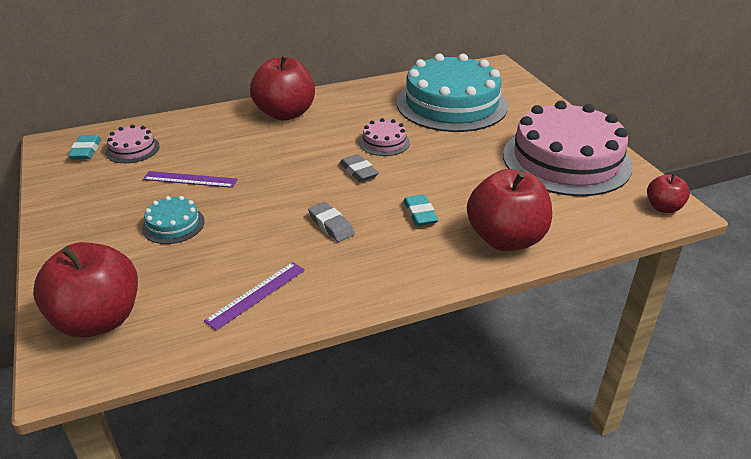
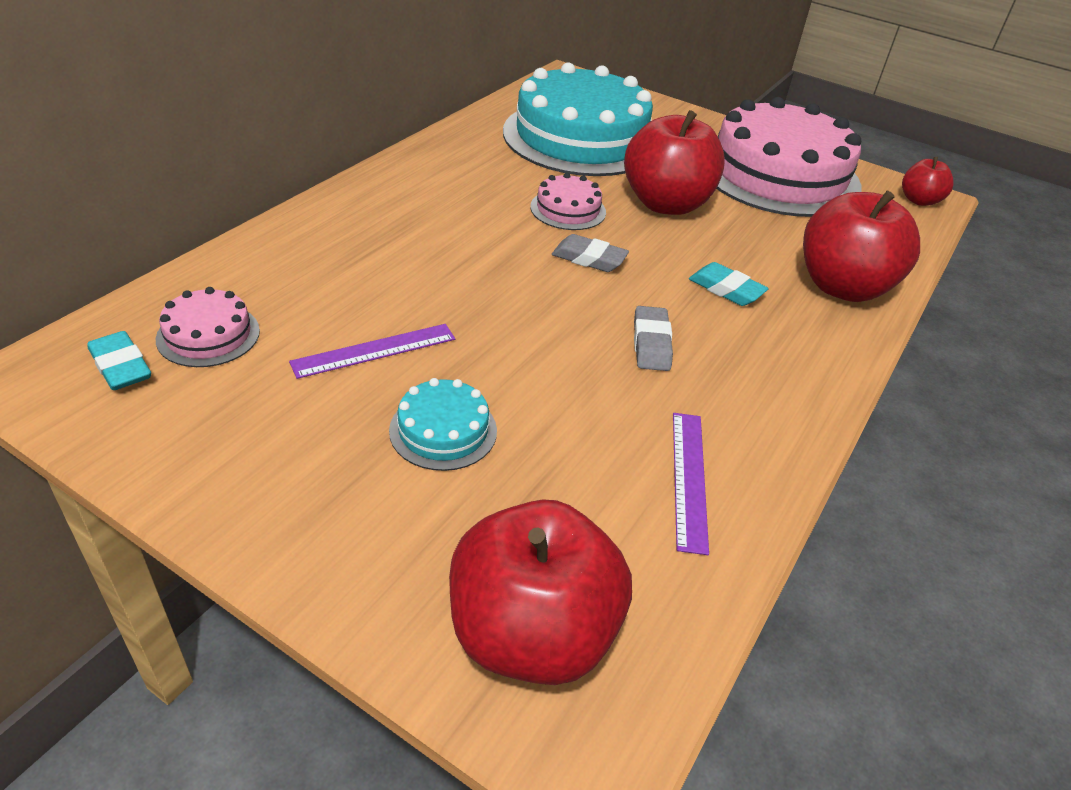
camera: 40 degrees left, 5 degrees up
(285, 114) = (385, 206): red apple -> red apple (666, 204)
(331, 225) = (651, 343): grey eraser -> grey eraser turned 75 degrees clockwise

